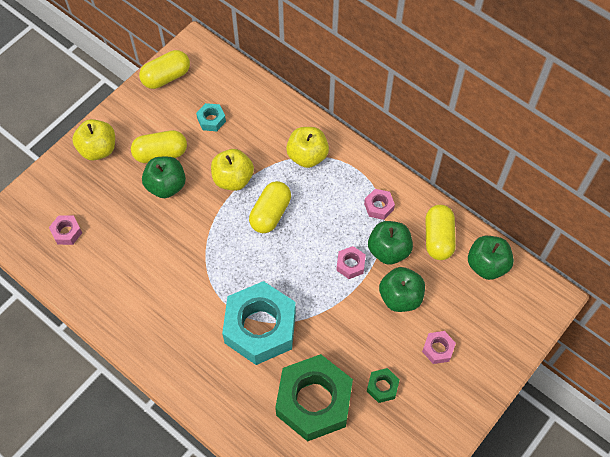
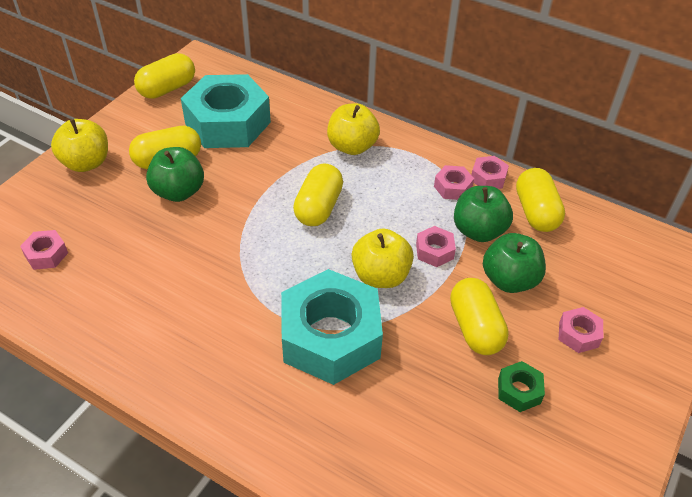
camera: 10 degrees left, 15 degrees down
(211, 120) = (228, 123): turquoise nut -> turquoise nut, size x2.40
(233, 179) = (264, 177): yellow apple -> yellow apple (381, 276)
(314, 401) = (427, 422): green nut -> none
(364, 334) = (475, 328): none -> yellow capsule
(409, 200) = (488, 178): none -> pink nut
(487, 265) = (605, 233): green apple -> none

